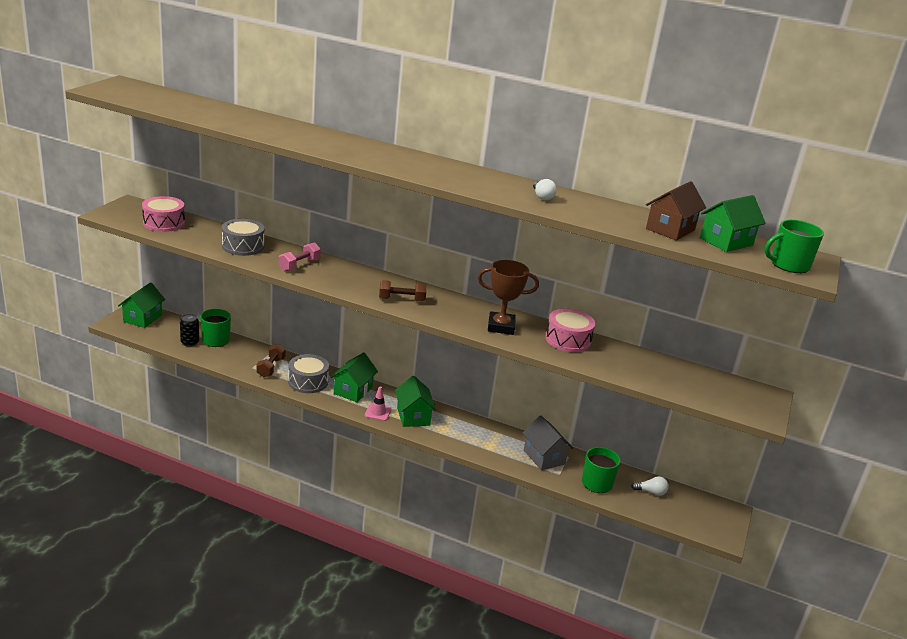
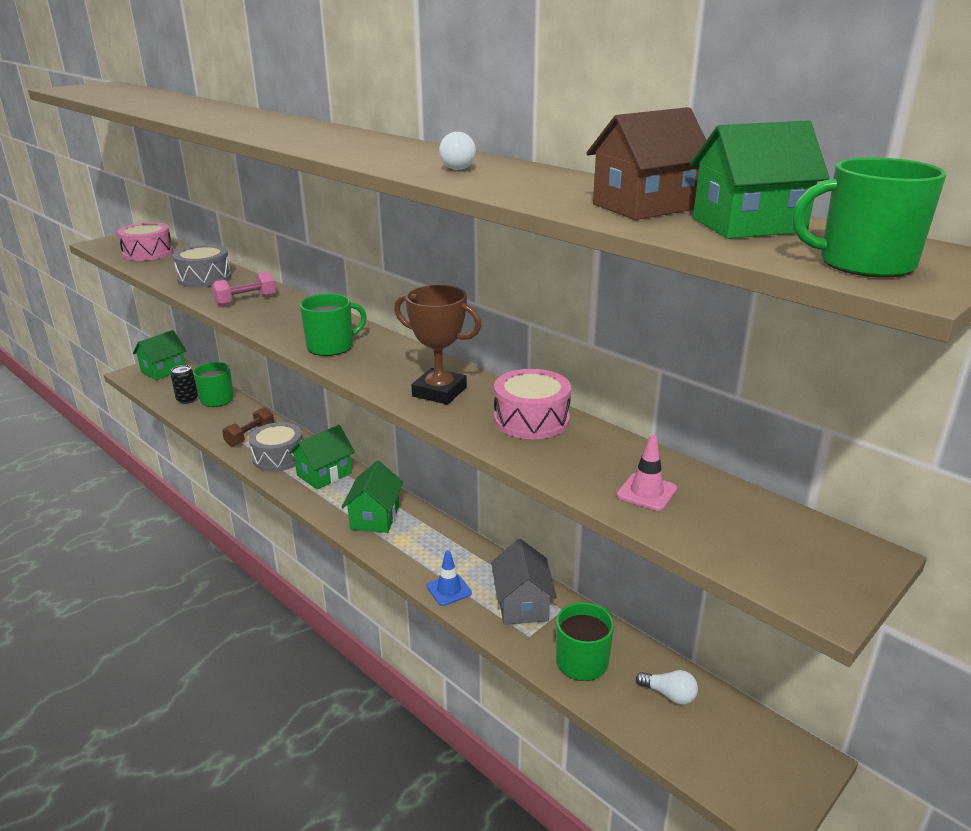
camera: 25 degrees right, 0 degrees up
(378, 412) = (332, 506): pink traffic cone -> pink traffic cone (646, 492)
(401, 299) = (331, 347): brown dumbbell -> green mug
(495, 455) = (449, 590): none -> blue traffic cone

